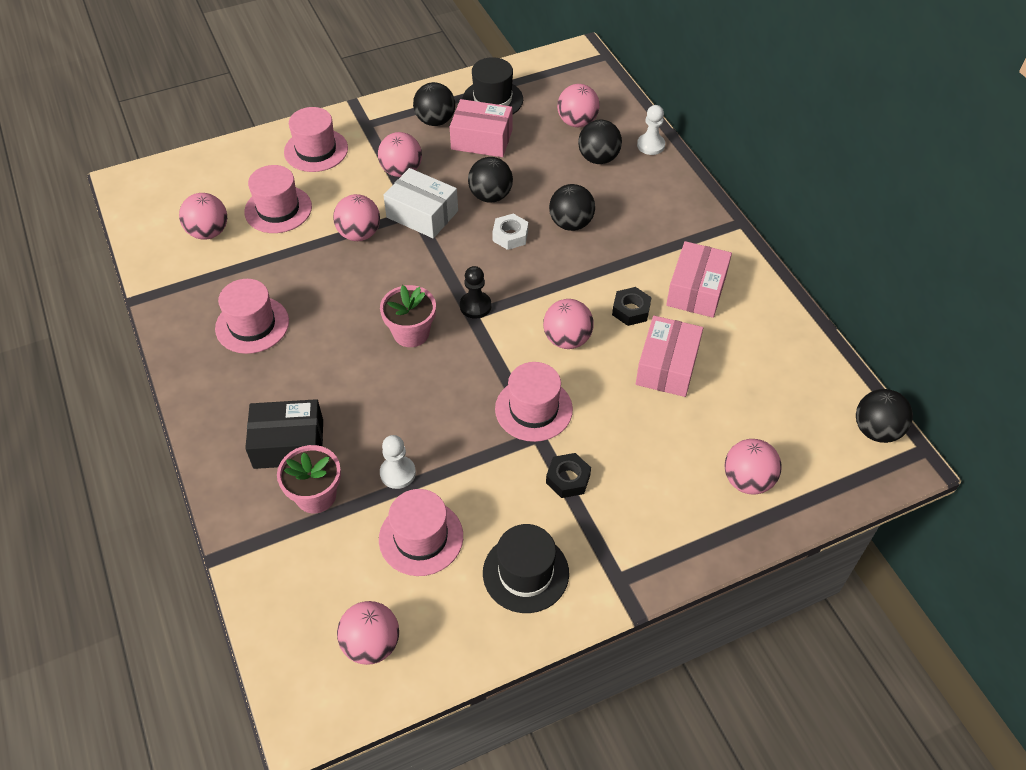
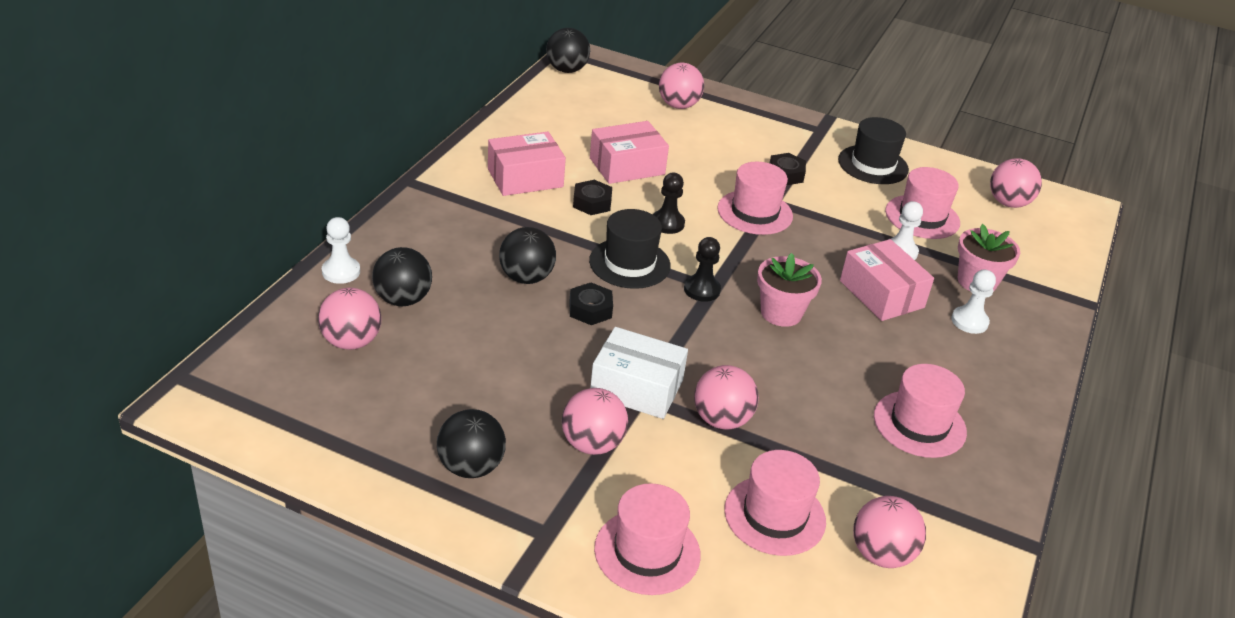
camera: 135 degrees left, 15 degrees down
(288, 444) = (969, 321): black box -> white pawn
(422, 214) = (636, 388): white box -> white box turned 60 degrees counterclockwise
(481, 139) = (464, 405): pink box -> pink box (881, 294)
(490, 196) = (550, 350): black ball -> none
(492, 99) = (374, 436): black hat -> black hat (629, 263)
(510, 236) = (590, 309): white nut -> black nut
(567, 339) = (667, 223): pink ball -> black pawn

